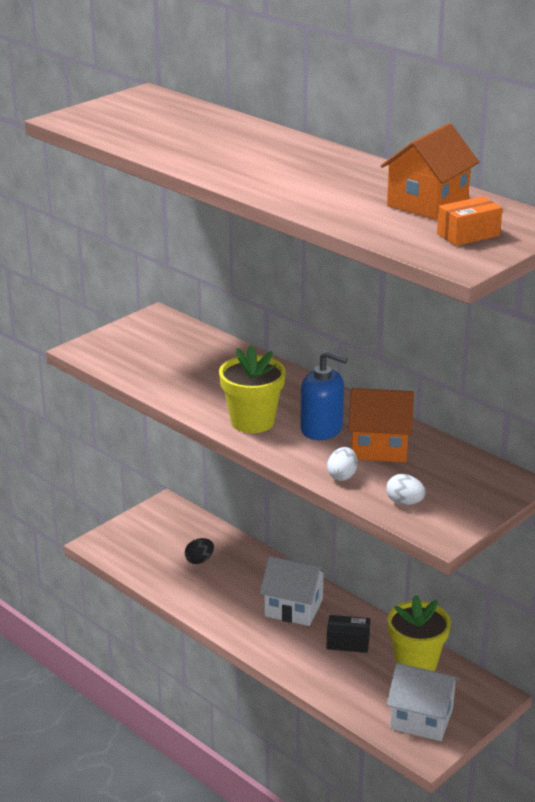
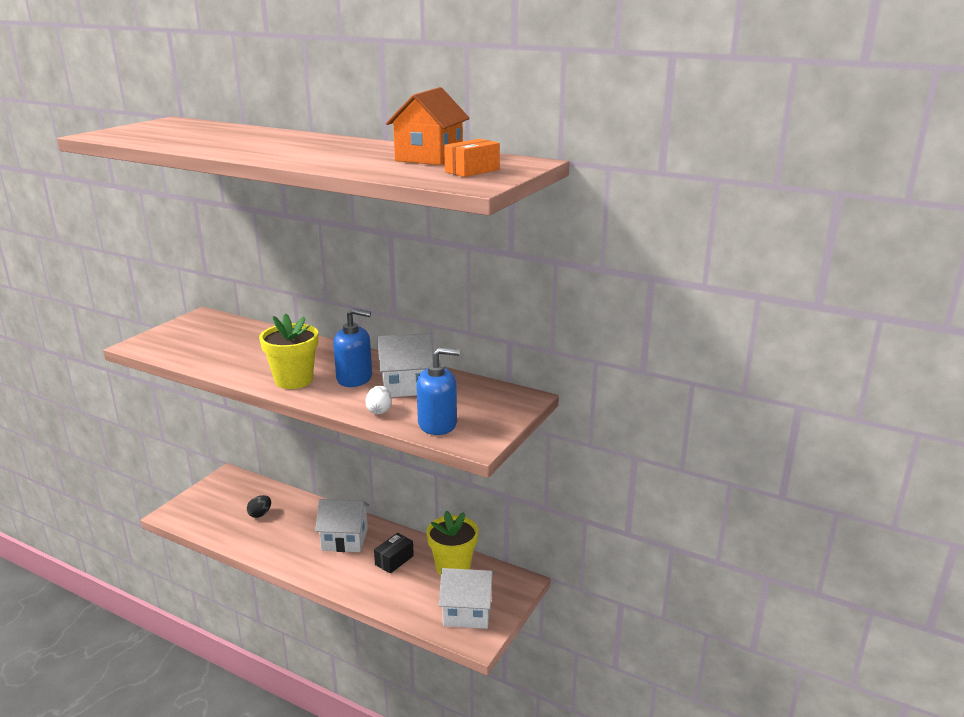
camera: 15 degrees left, 5 degrees down
(348, 642) = (394, 560): black box -> black box turned 45 degrees counterclockwise
(379, 447) = (406, 386): orange house -> white house
(404, 502) = (437, 424): white egg -> blue soap dispenser

